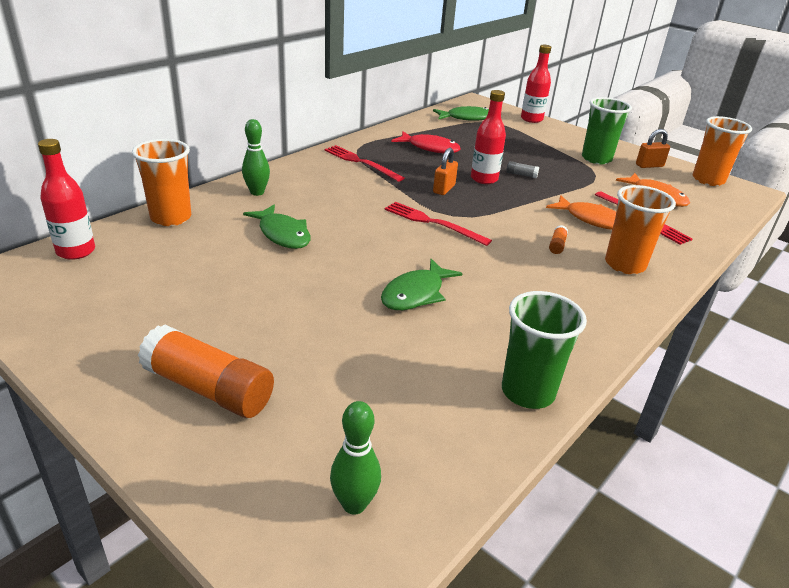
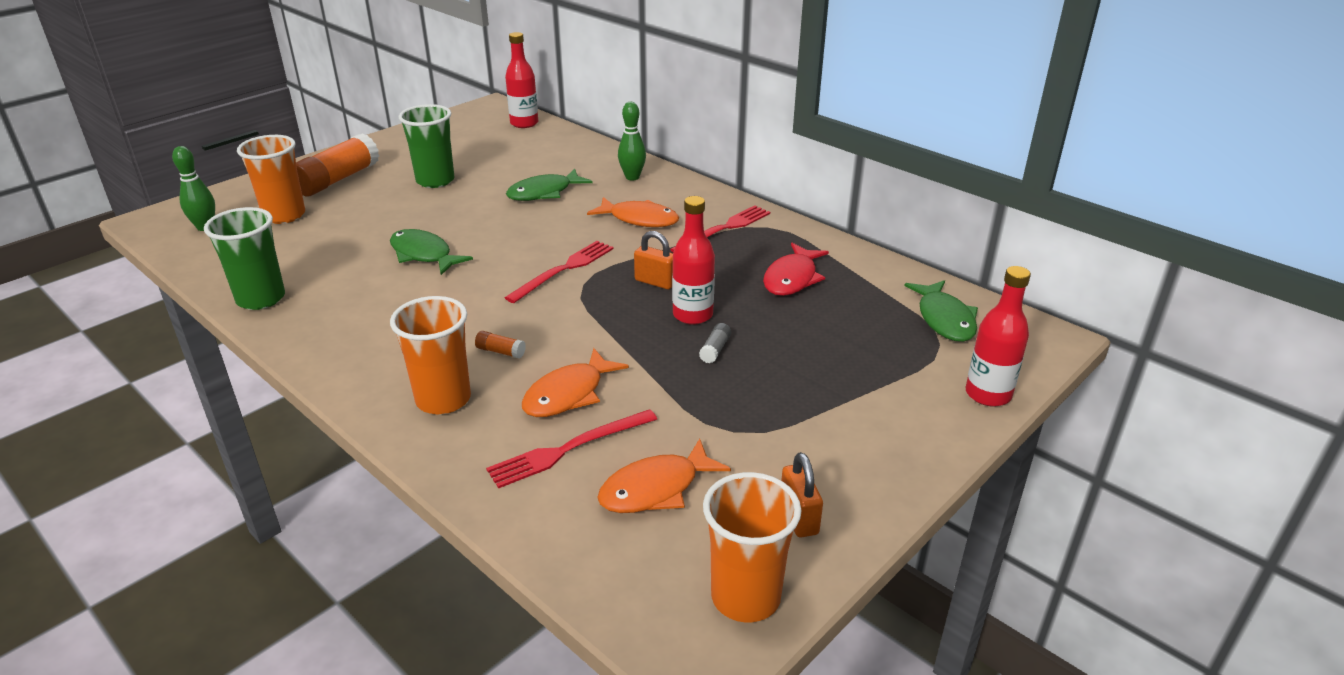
camera: 95 degrees right, 0 degrees up
(171, 218) = (578, 147): orange cup -> orange cup (284, 215)
(343, 191) = (639, 219): none -> orange fish
(596, 159) = (809, 446): green cup -> green cup (435, 180)

